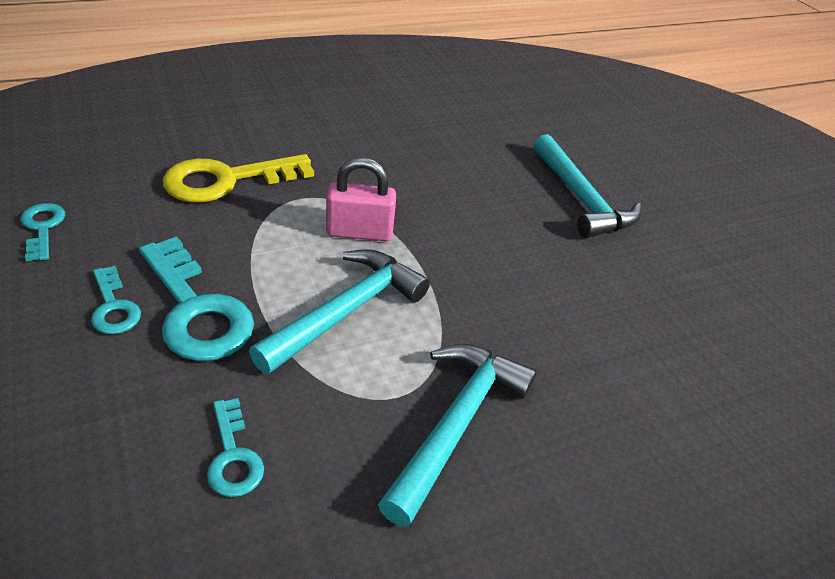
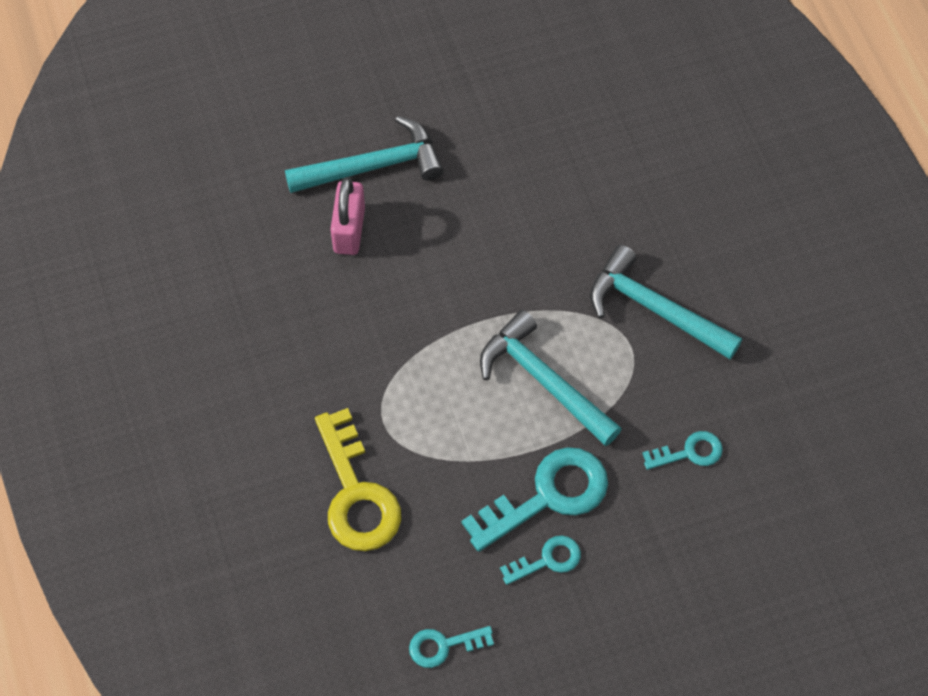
camera: 80 degrees left, 20 degrees up
(359, 232) = (436, 369): pink padlock -> pink padlock (349, 230)

